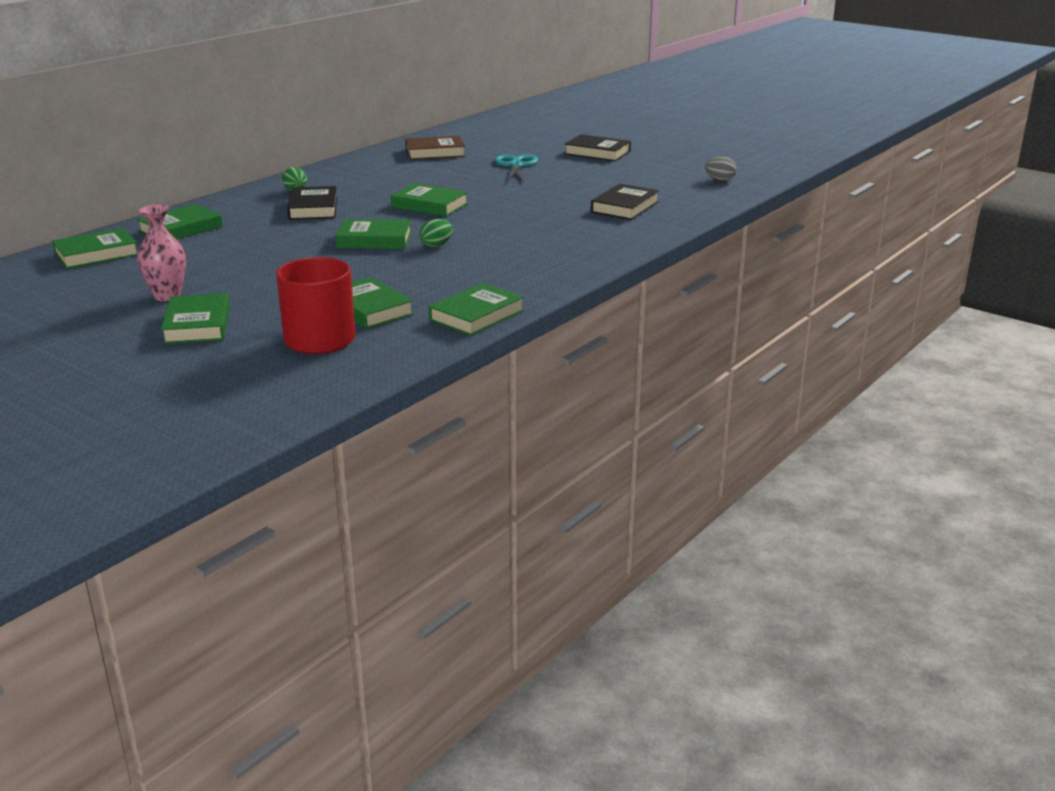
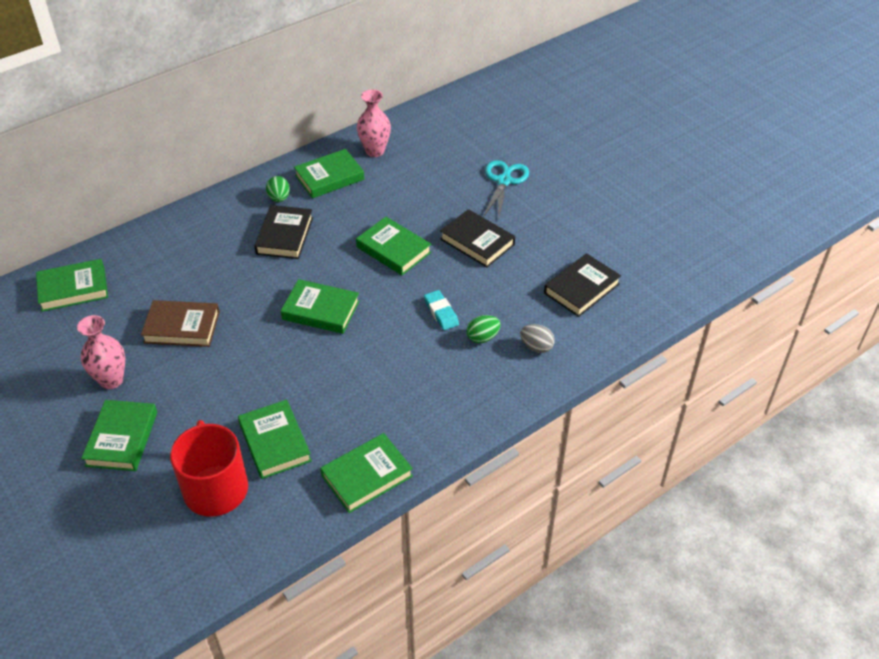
camera: 15 degrees right, 20 degrees up
(181, 229) = (157, 255): green book -> green book (329, 177)
(380, 162) = (375, 151): none -> pink vase
(435, 152) = (434, 139): brown book -> brown book (182, 327)
(436, 245) = (374, 333): green egg -> green egg (482, 337)
(497, 230) = (441, 312): none -> turquoise eraser
(597, 153) = (595, 166): black book -> black book (477, 242)
(720, 180) = (700, 248): grey egg -> grey egg (536, 347)

